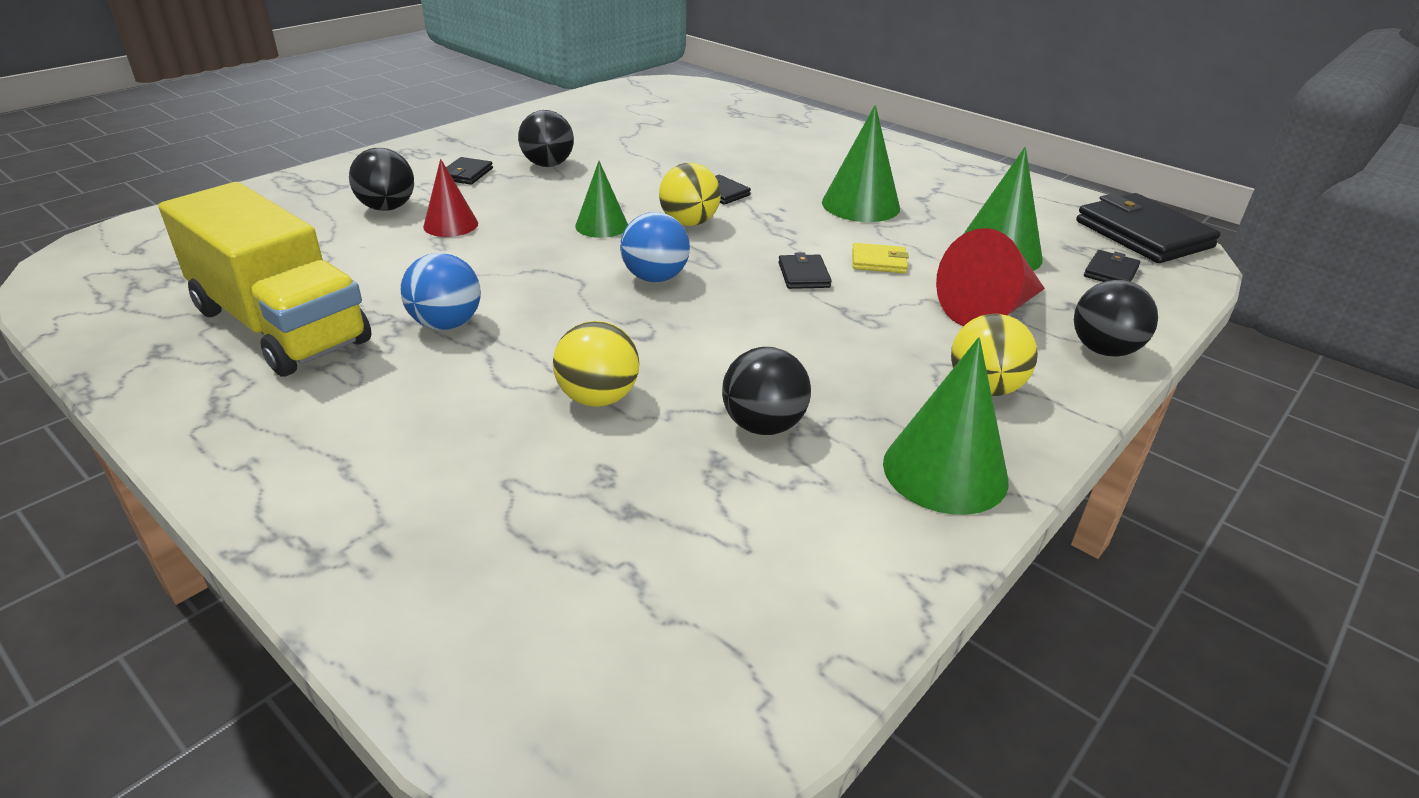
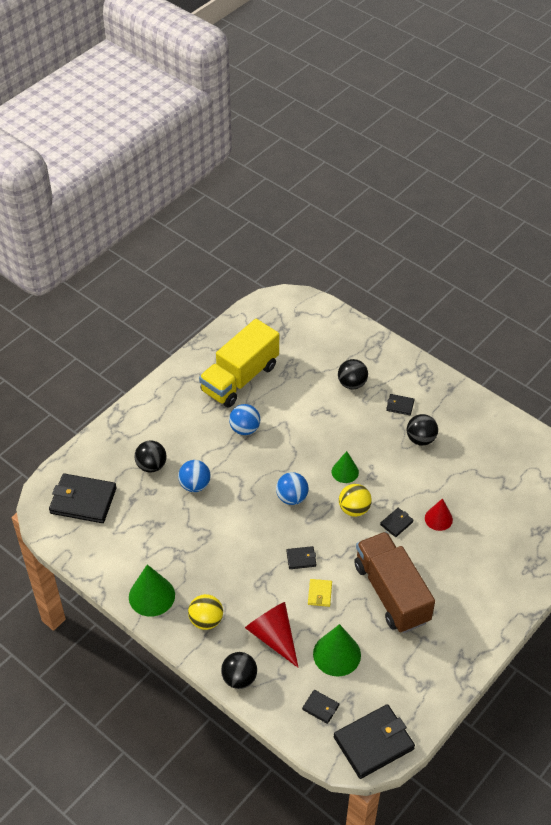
camera: 90 degrees right, 15 degrees up
(450, 225) = (337, 412): red cone -> red cone (438, 518)
(598, 398) = (195, 485): yellow ball -> blue ball
(617, 630) = (83, 500): none -> black wallet
(763, 425) = (178, 538): black ball -> black ball (151, 465)
(860, 205) = (391, 593): green cone -> brown truck

